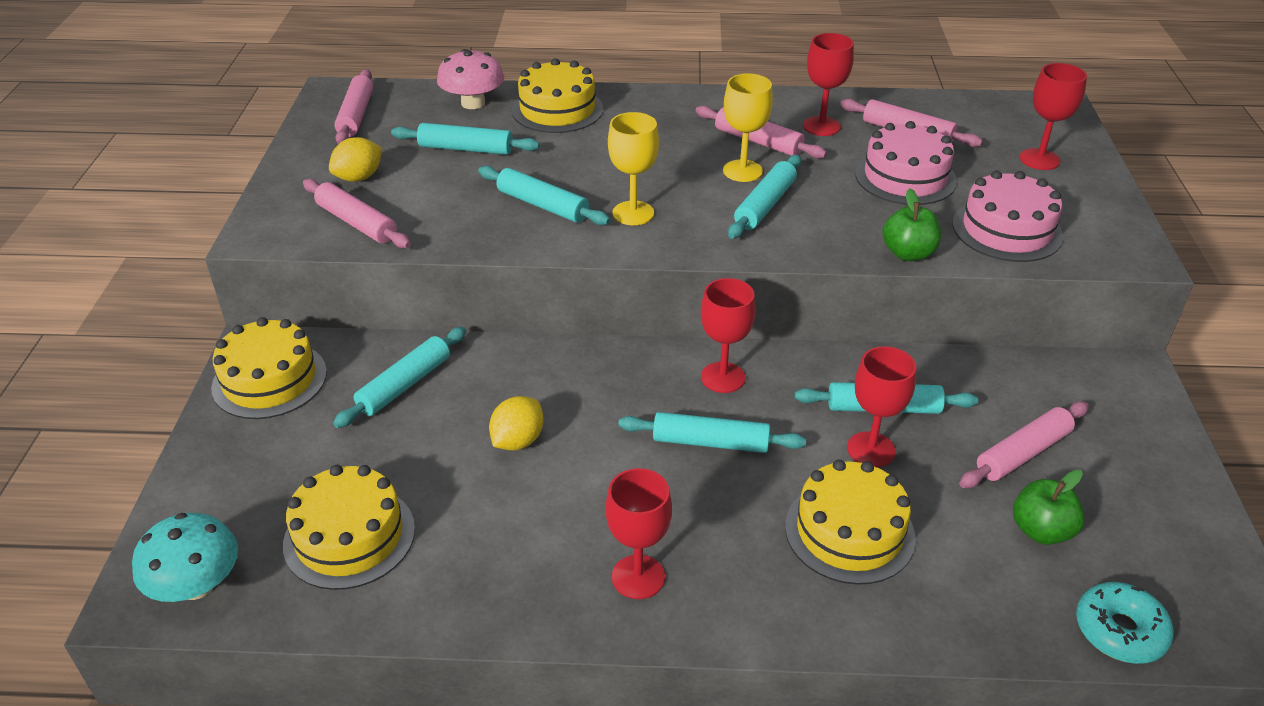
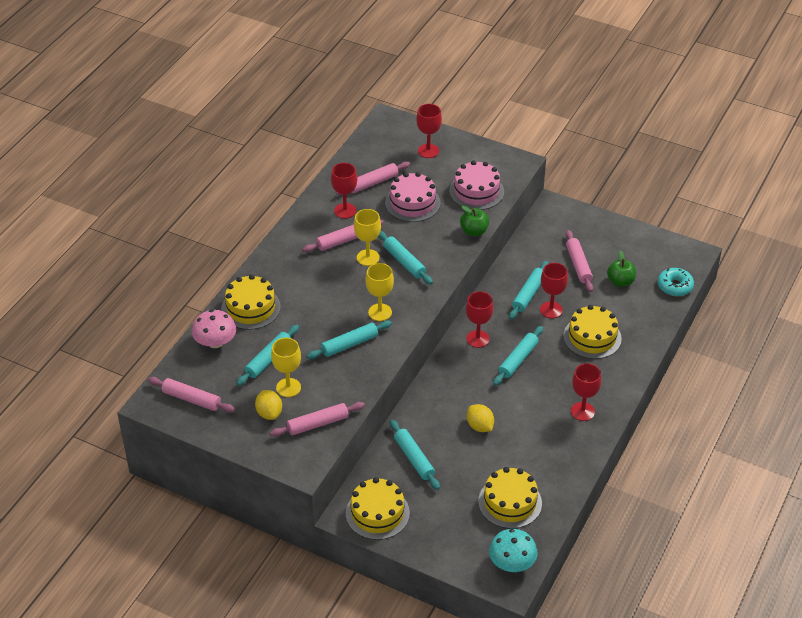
camera: 65 degrees left, 5 degrees up
(419, 179) = (288, 387): none -> yellow goblet

